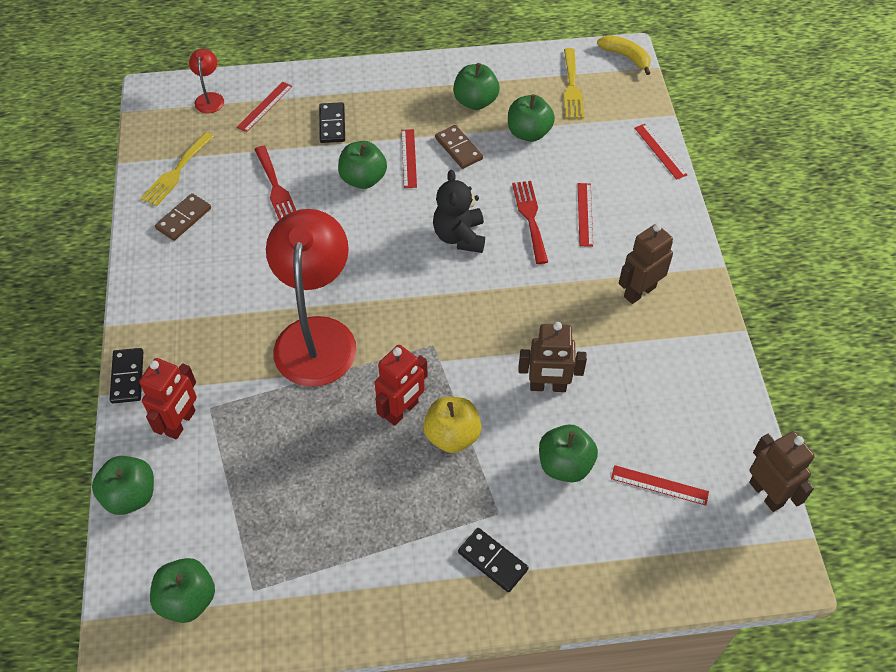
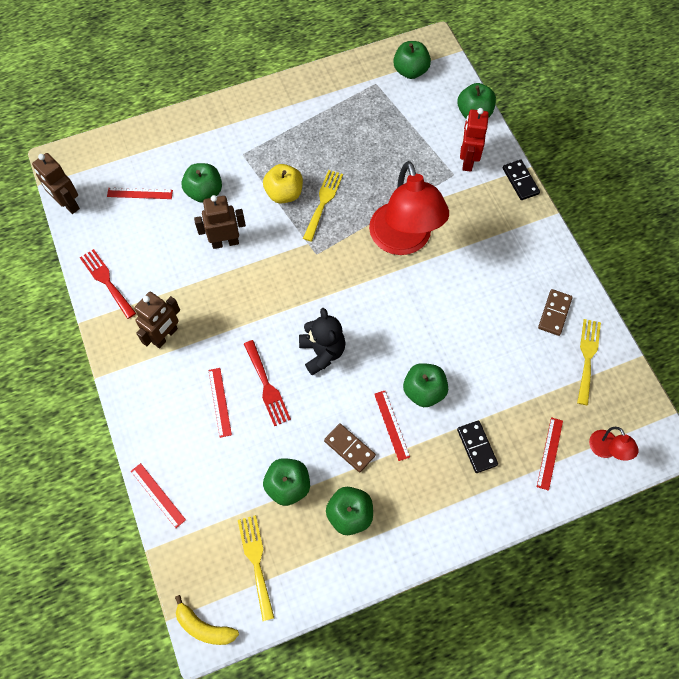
camera: 165 degrees right, 10 degrees up
(276, 188) = (494, 362): red fork -> red fork (106, 281)
(402, 410) = (323, 202): red robot -> yellow fork
(492, 561) = (240, 127): black domino -> none

